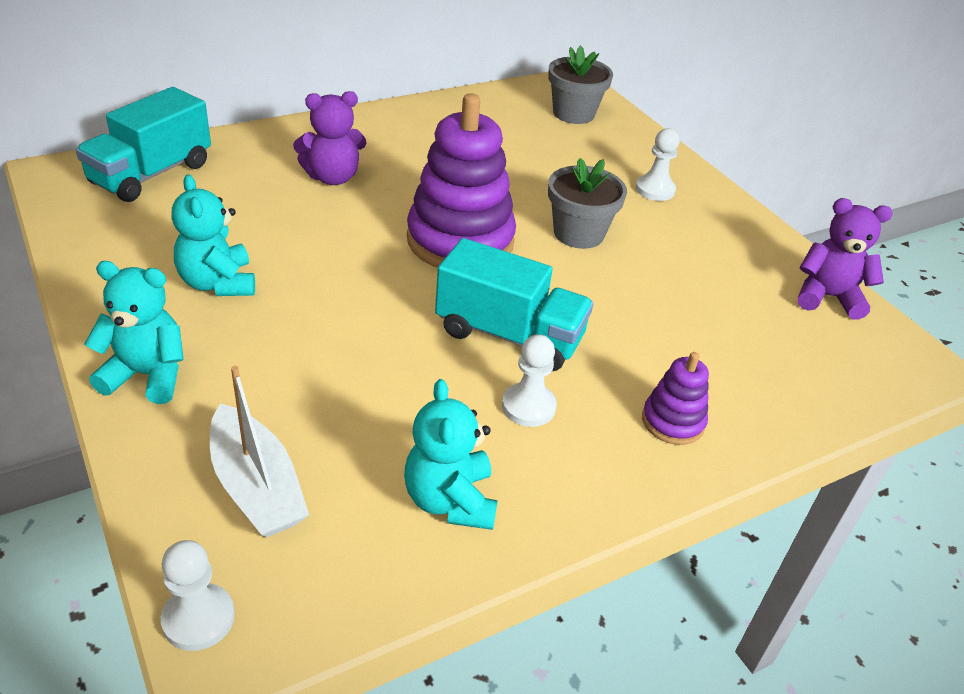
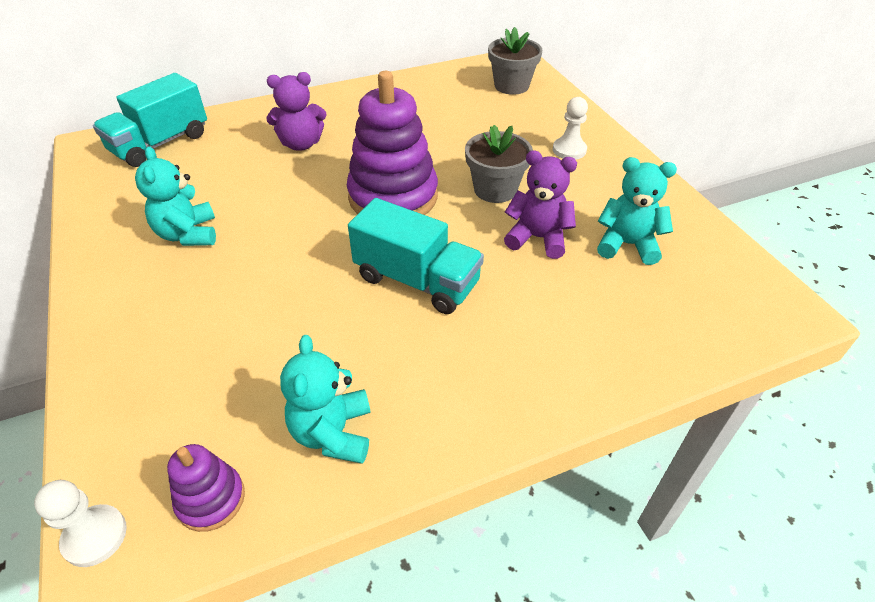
camera: 10 degrees right, 5 degrees up
(147, 375) = (112, 313): turquoise teddy bear -> turquoise teddy bear (627, 244)
(257, 486) = (174, 415): white boat -> none
(528, 406) = (420, 346): white pawn -> none
(673, 421) = (546, 363): purple stacking toy -> purple stacking toy (211, 499)
(827, 297) = (709, 246): purple teddy bear -> purple teddy bear (537, 238)

